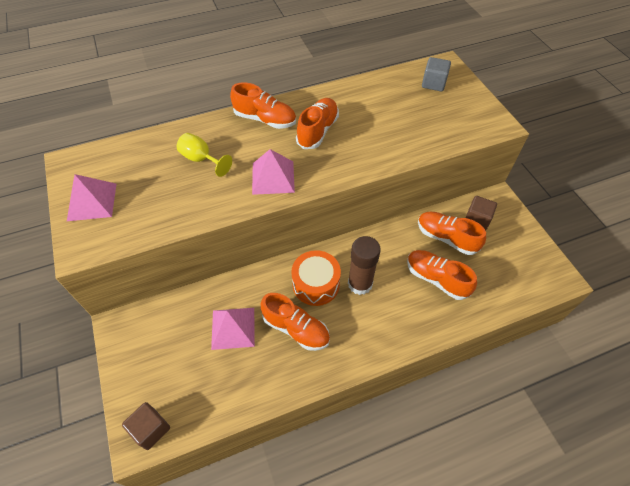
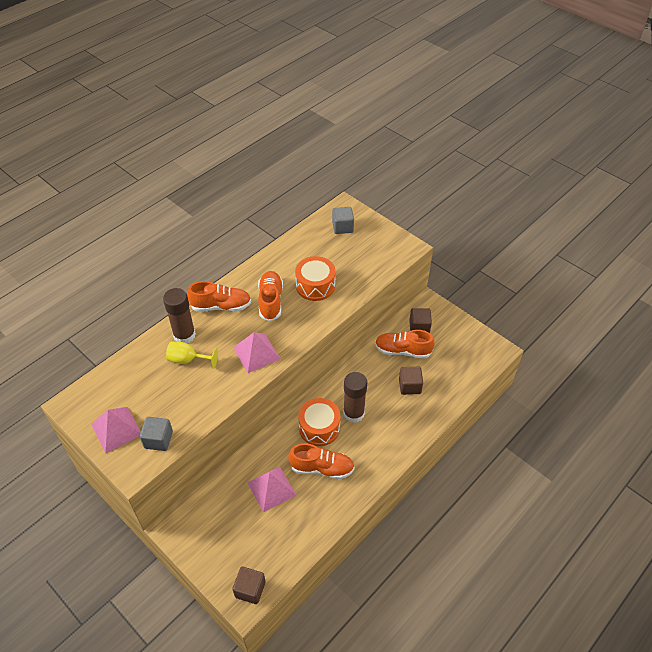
camera: 25 degrees left, 5 degrees down
(123, 228) = (158, 440): none -> grey cube
(213, 135) = (184, 335): none -> brown glue stick
(373, 131) = (315, 286): none -> orange drum
(436, 279) = (409, 386): orange shoe -> brown cube

